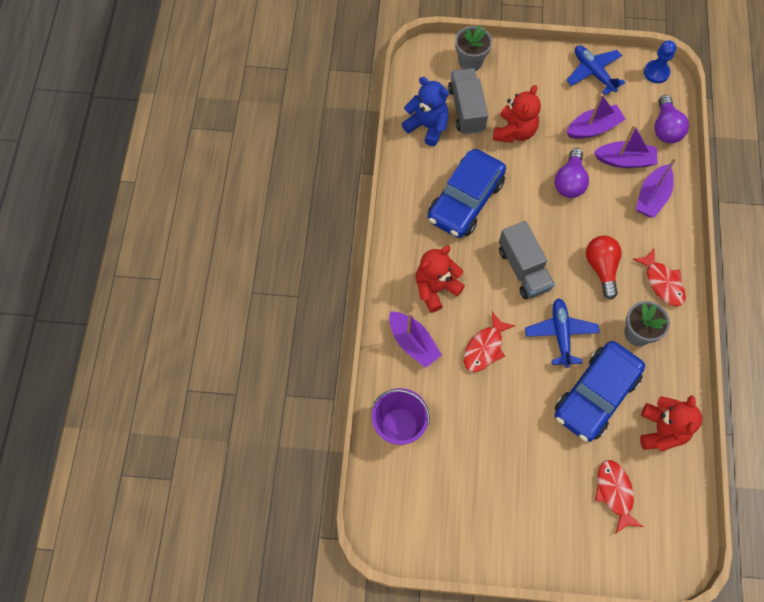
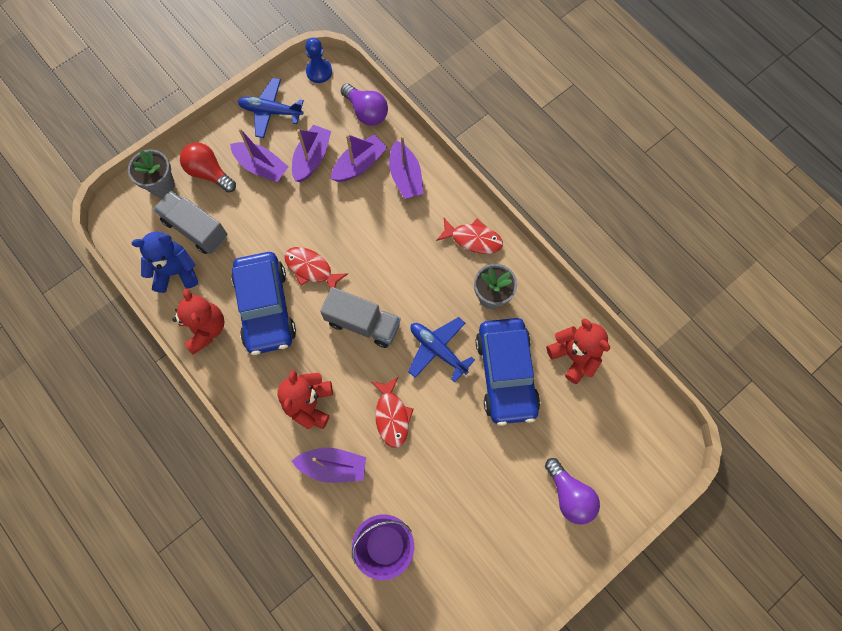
camera: 45 degrees left, 5 degrees up
(514, 131) = (252, 214): red teddy bear -> red teddy bear (205, 329)
(551, 105) = (261, 167): none -> purple boat
(569, 182) = (333, 219): purple light bulb -> purple light bulb (569, 495)
(601, 268) = (420, 268): red light bulb -> red light bulb (209, 173)
(614, 493) = (586, 437): red fish -> red fish (311, 269)

